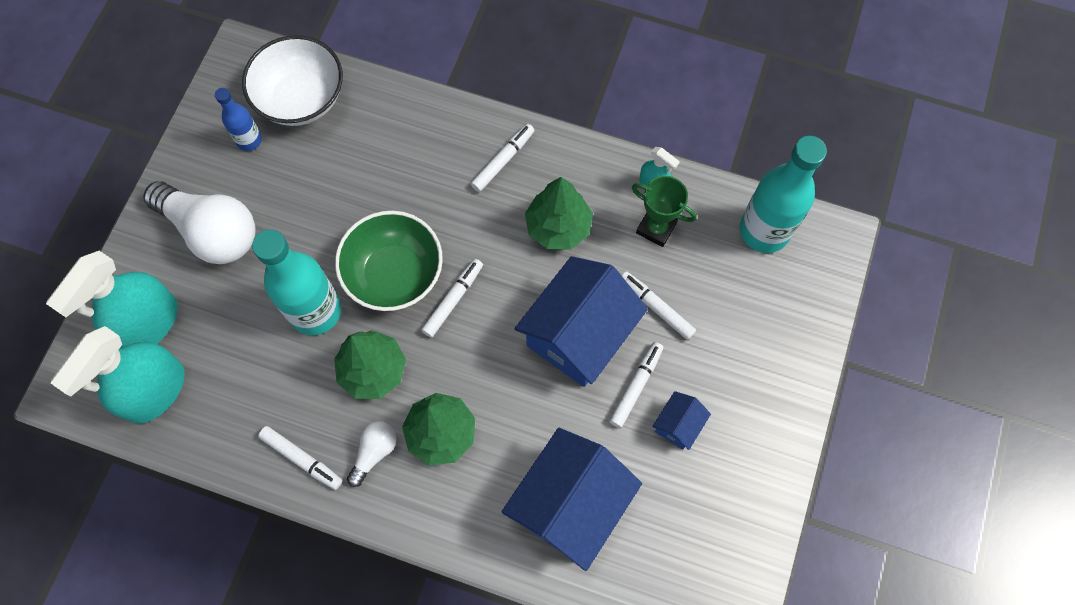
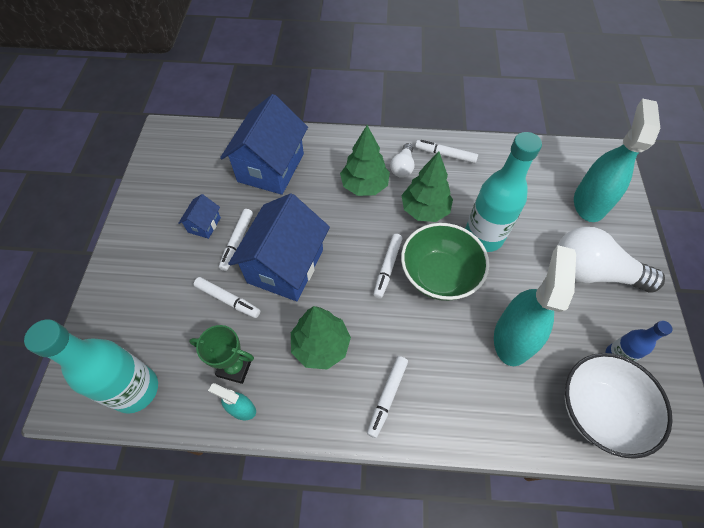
camera: 165 degrees right, 10 degrees down
(155, 391) = (556, 168): turquoise spray bottle -> turquoise spray bottle (513, 338)

